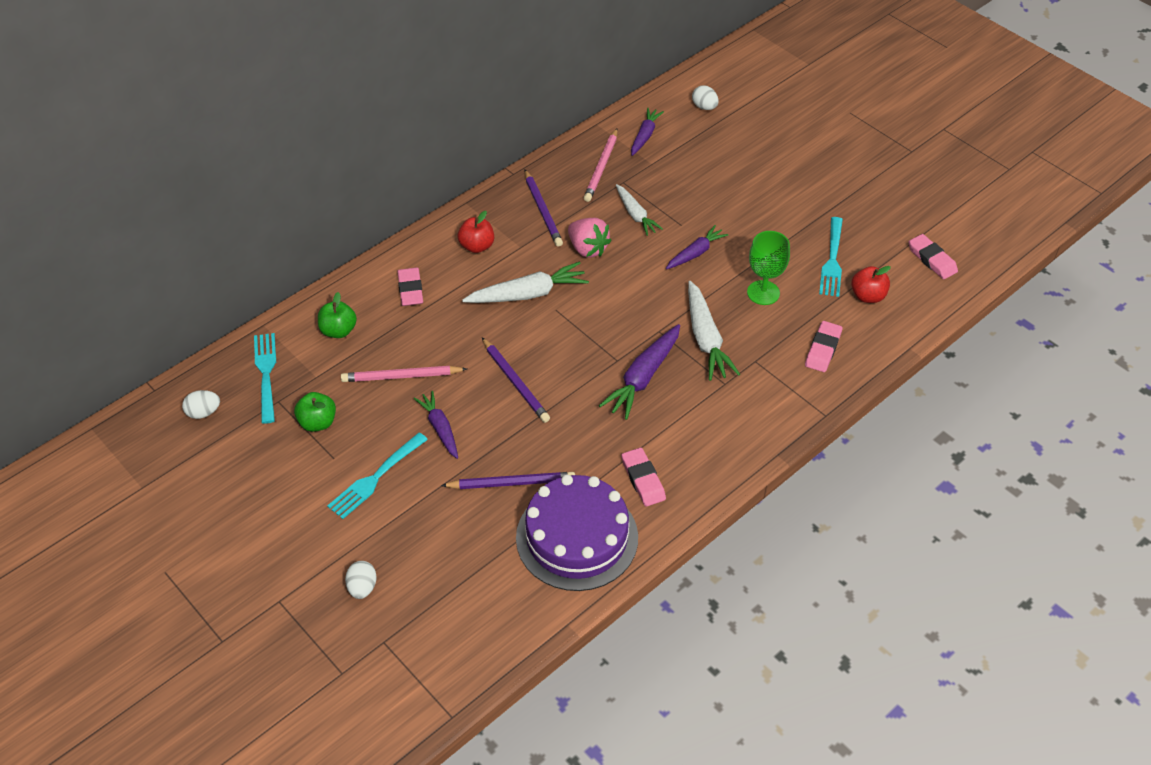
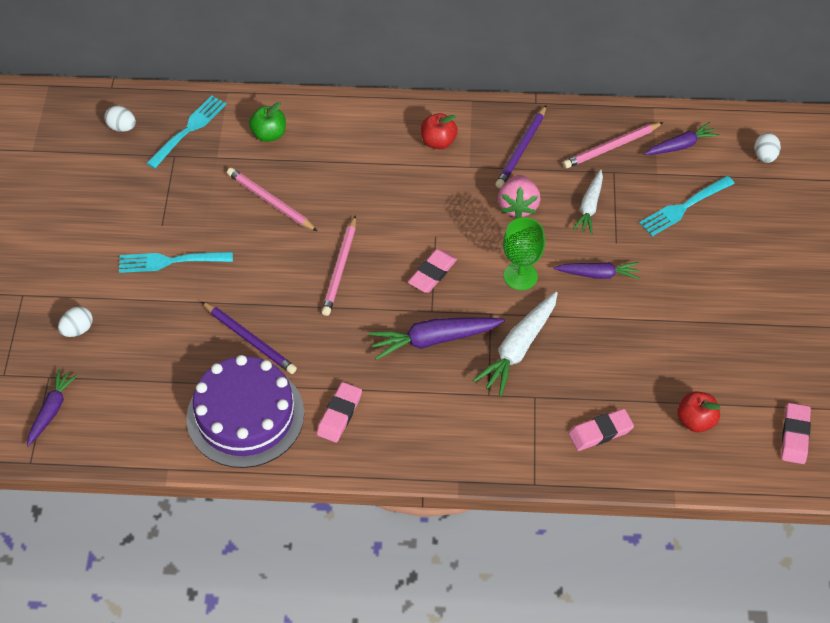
camera: 45 degrees right, 5 degrees up
(318, 422) = (180, 191): green apple -> none
(410, 290) = (352, 140): pink eraser -> pink eraser (432, 273)
(440, 428) = (251, 260): purple carrot -> purple carrot (51, 410)
(515, 382) = (340, 268): purple pencil -> pink pencil
(528, 294) = (430, 208): white carrot -> none
(763, 293) = (611, 349): green goblet -> green goblet (520, 276)
(832, 259) = (705, 367): turquoise fork -> turquoise fork (684, 207)

